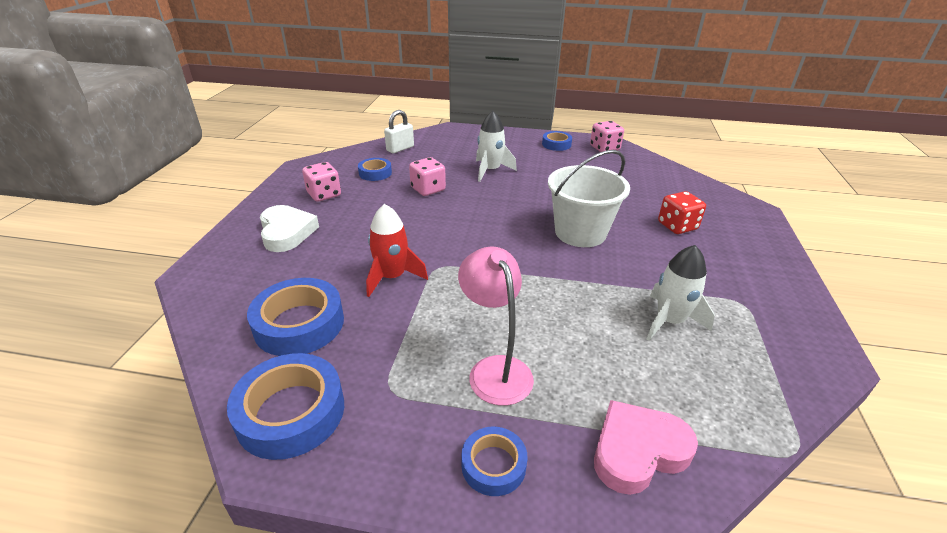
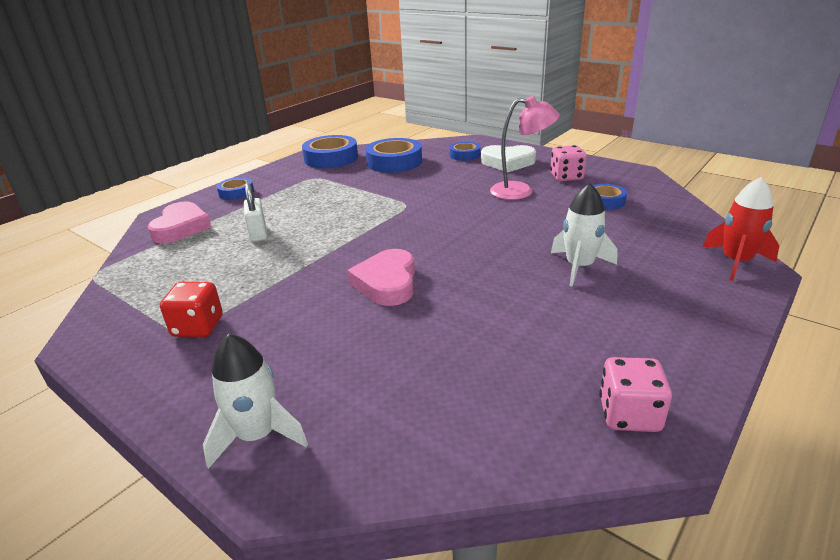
camera: 120 degrees right, 5 degrees down
(392, 277) = (412, 189): red rocket -> red rocket (736, 262)
(400, 148) = (676, 221): white padlock -> white padlock (258, 233)
(428, 189) = (548, 221): pink dice -> none
(495, 369) = (286, 204): pink lamp -> pink lamp (521, 191)
(556, 144) = (665, 357): blue tape -> blue tape (464, 155)
(580, 232) = (387, 283): white bucket -> pink heart
(669, 321) = (227, 279): white rocket -> white rocket (257, 435)
(677, 226) = (327, 361): red dice -> red dice (198, 327)

